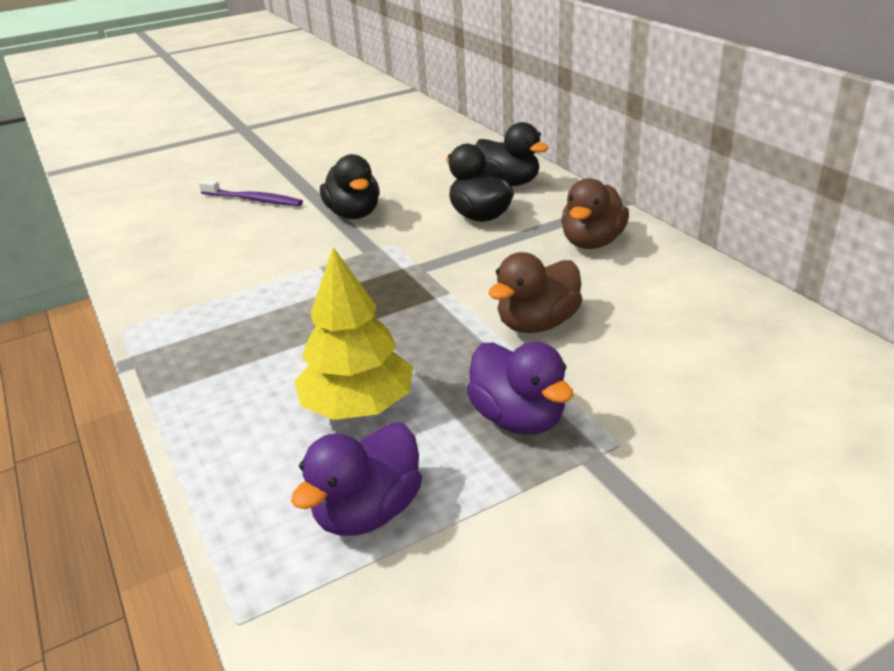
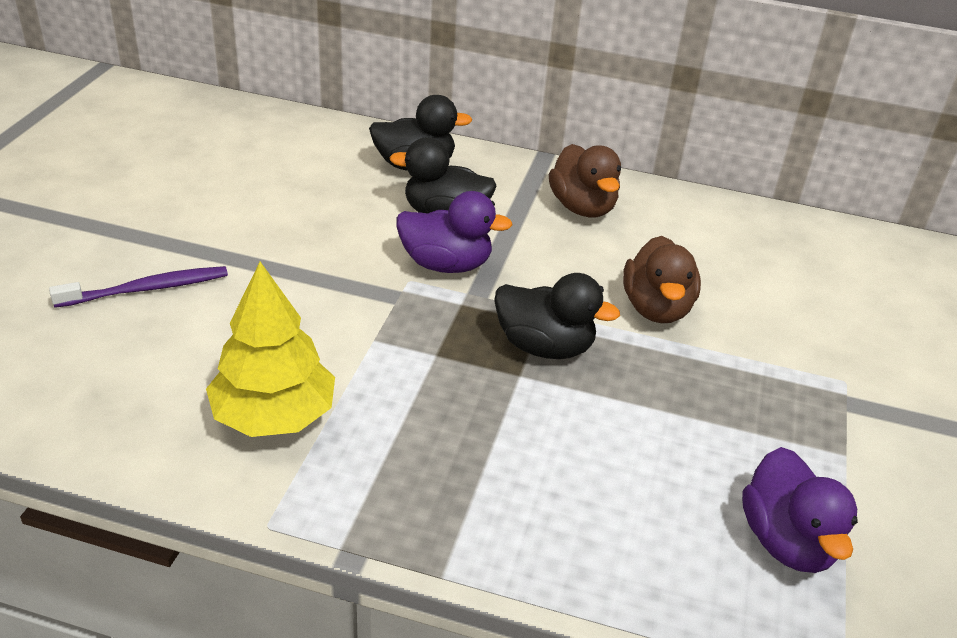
camera: 50 degrees left, 5 degrees up
(354, 214) = (309, 261): black duck -> black duck (544, 346)
(358, 406) = (642, 461): yellow tree -> yellow tree (274, 416)
(518, 418) = (763, 400): purple duck -> purple duck (446, 264)

